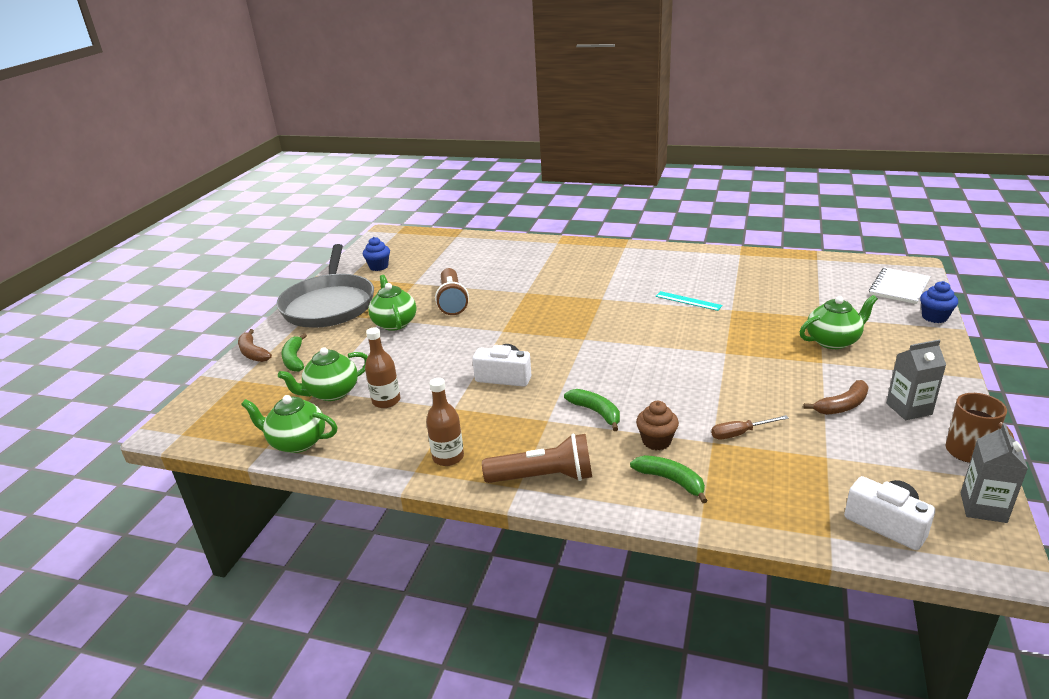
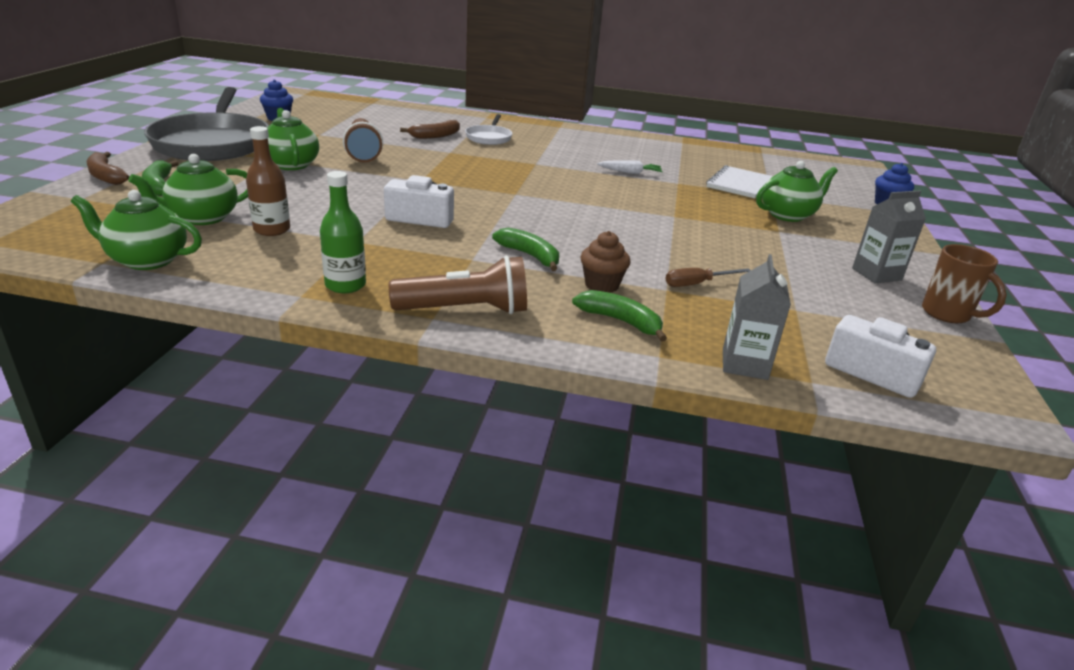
camera: 10 degrees left, 0 degrees up
(448, 457) = (345, 285): brown bottle -> green bottle
(560, 270) = (489, 138): none -> white pan
(688, 301) = (630, 172): turquoise ruler -> white carrot
(842, 405) = (806, 267): brown banana -> brown banana (435, 136)
(899, 287) = (847, 179): white notebook -> white notebook (739, 184)
(983, 507) = (973, 362): grey carton -> grey carton (744, 364)

